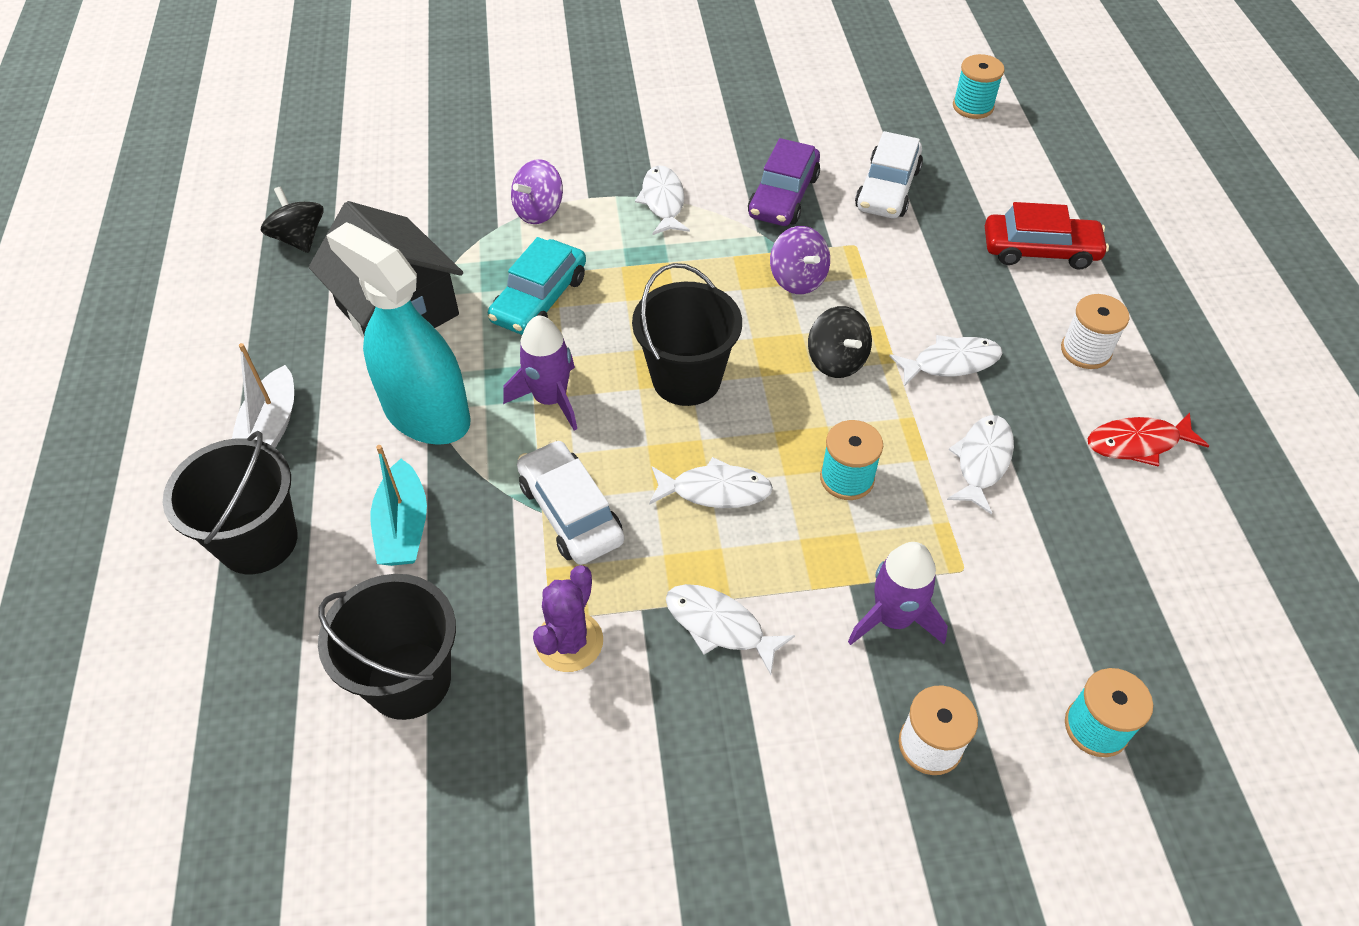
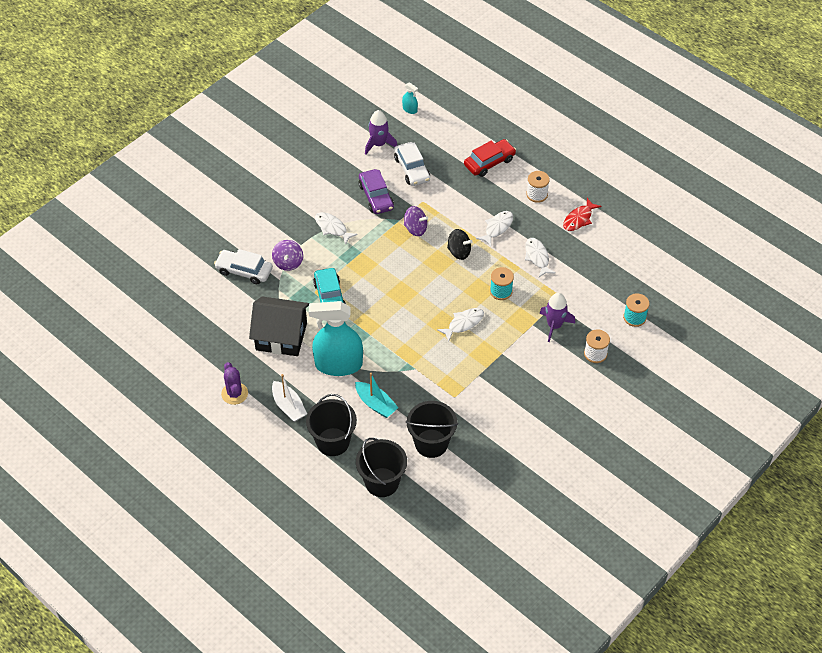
camera: 40 degrees left, 0 degrees up
(299, 239) = (205, 335): black spinning top -> none
(550, 399) = (376, 330): purple rocket -> purple rocket (379, 144)
(569, 642) = (467, 399): purple cactus -> purple cactus (234, 393)
(571, 512) = (425, 362): white car -> white car (244, 271)
(686, 379) = (415, 292): black bucket -> black bucket (382, 482)
(720, 626) = (506, 363): white fish -> none
(973, 106) = (410, 109): turquoise spool -> turquoise spray bottle

